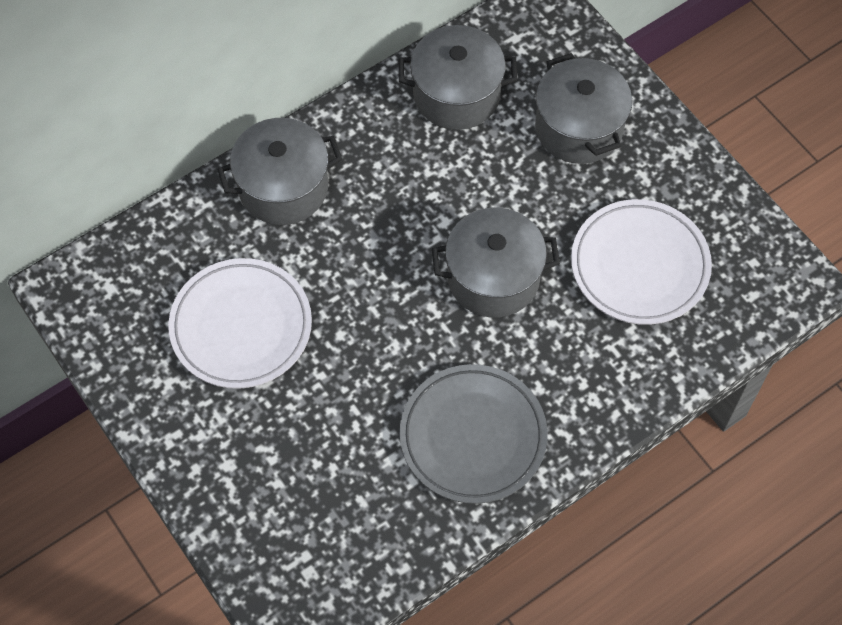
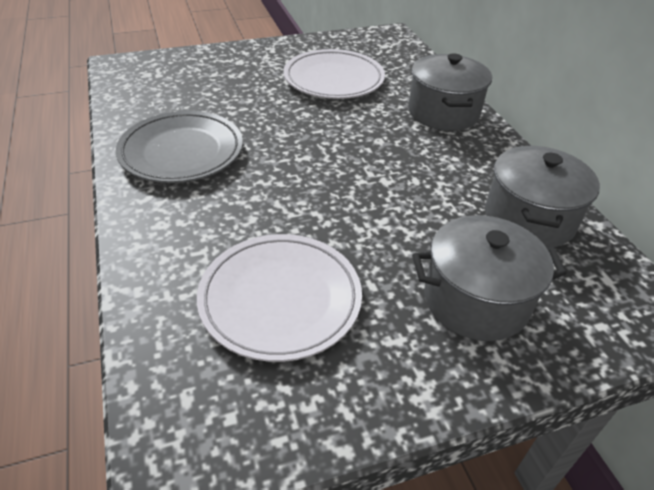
camera: 105 degrees right, 20 degrees down
(493, 277) = (317, 195): grey pot -> none

